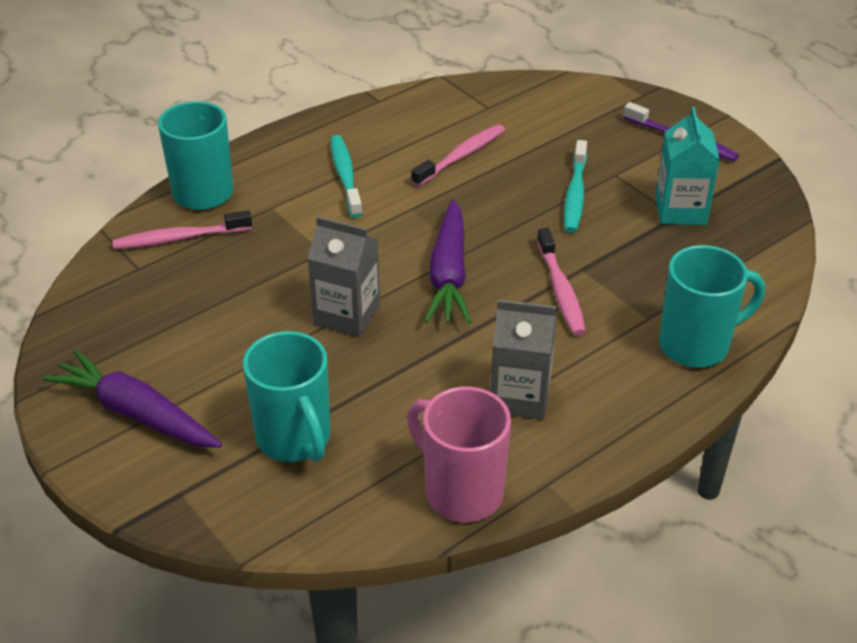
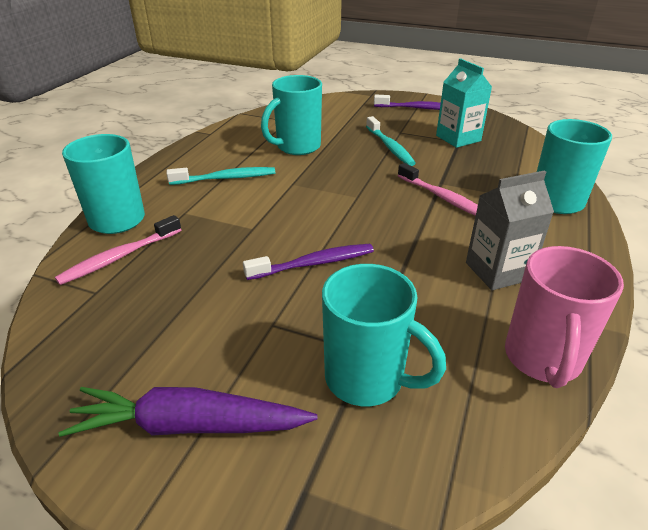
camera: 30 degrees left, 5 degrees down
(345, 176) = (226, 178): turquoise toothbrush -> turquoise toothbrush turned 120 degrees clockwise
(347, 315) = (314, 263): grey carton -> purple toothbrush
(449, 274) = (361, 213): purple carrot -> none
(461, 156) = (297, 147): pink toothbrush -> turquoise mug
(461, 492) = (542, 360): pink mug -> pink mug turned 90 degrees counterclockwise

